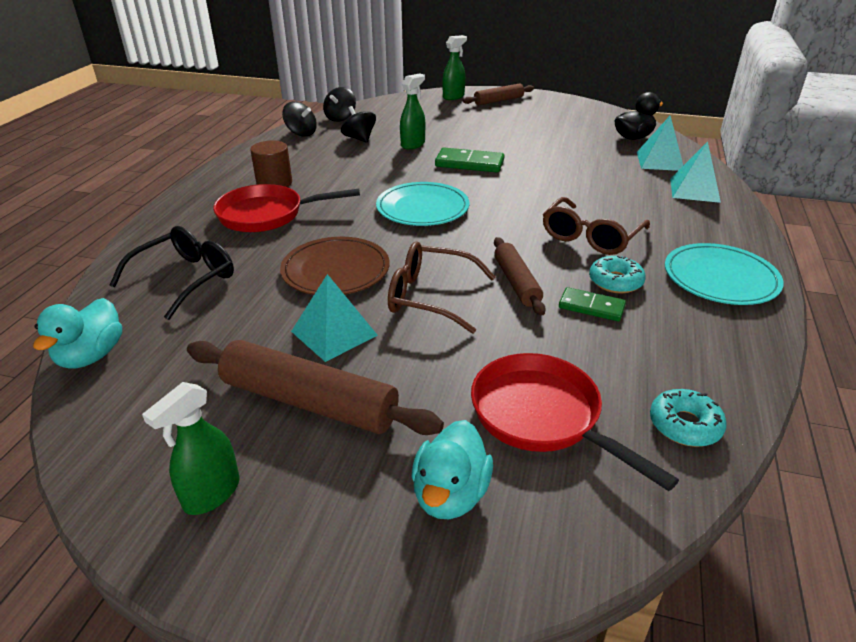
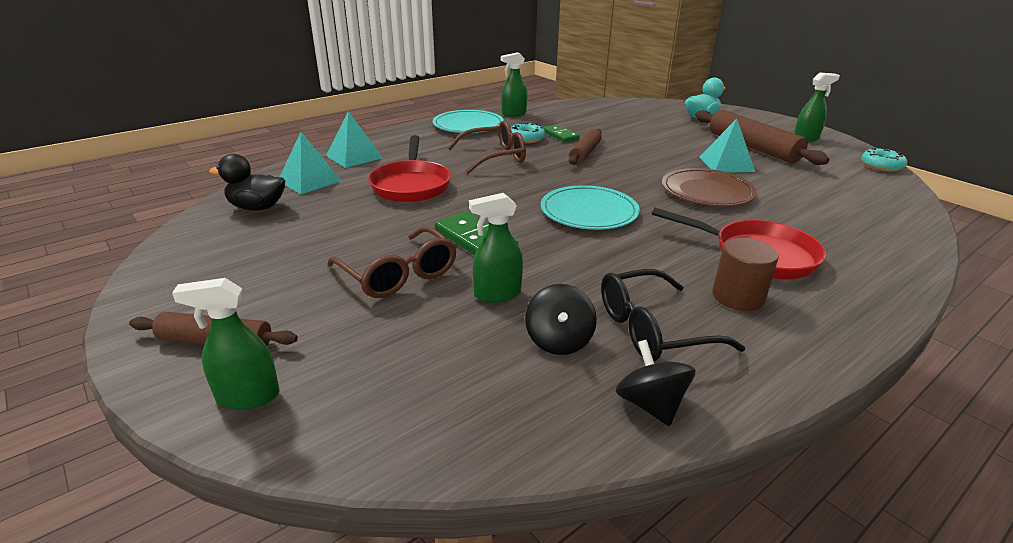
camera: 145 degrees left, 5 degrees down
(91, 356) = (902, 195): turquoise duck -> none
(185, 279) = (843, 221): black glasses -> black glasses (653, 329)
(340, 118) = (539, 426): black spinning top -> none
(431, 297) = (649, 161): brown glasses -> brown glasses (398, 274)
(542, 416) = (641, 120): red pan -> red pan (411, 185)
(685, 425) = (586, 107): turquoise donut -> turquoise donut (881, 166)
(732, 335) = (513, 114): none -> green spray bottle

